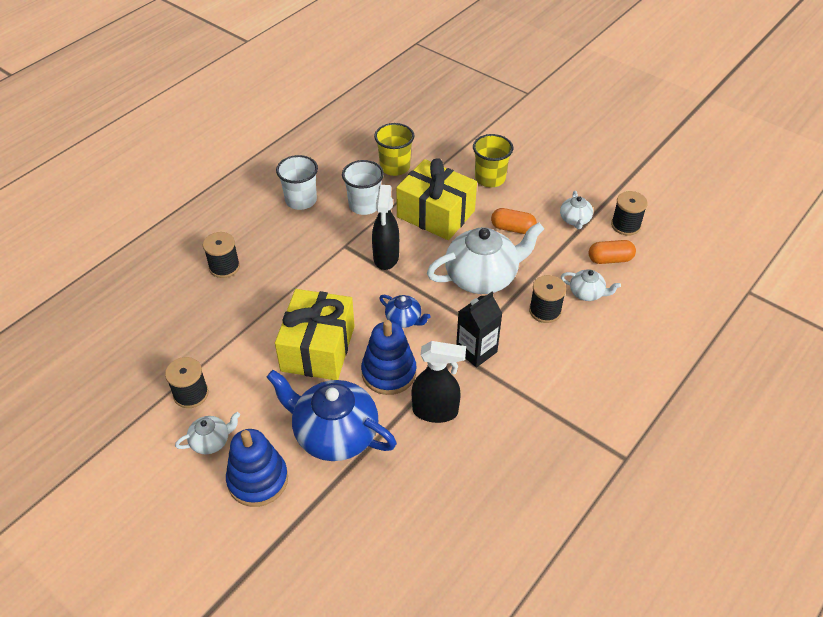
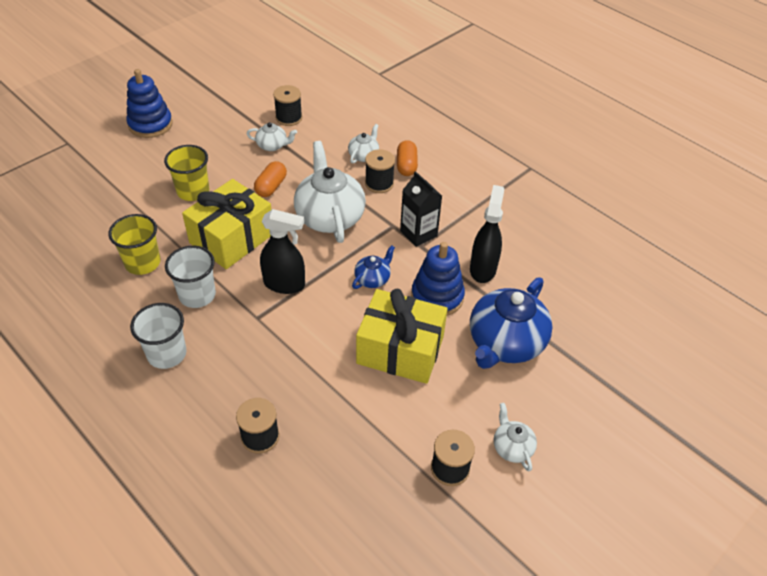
camera: 85 degrees left, 0 degrees up
(258, 480) = (556, 406): blue stacking toy -> blue stacking toy (150, 124)
(610, 259) = (327, 135): orange capsule -> orange capsule (406, 166)

